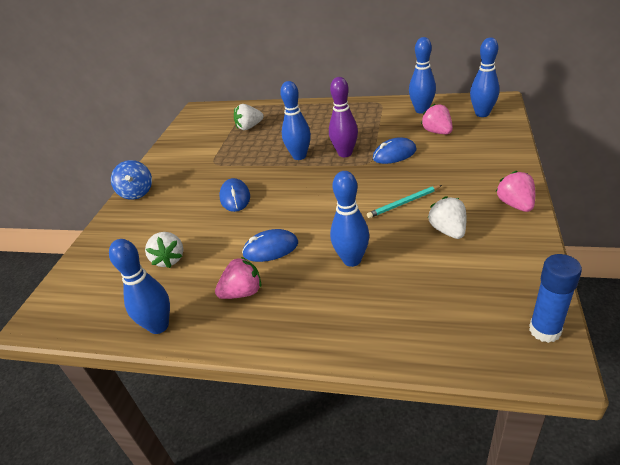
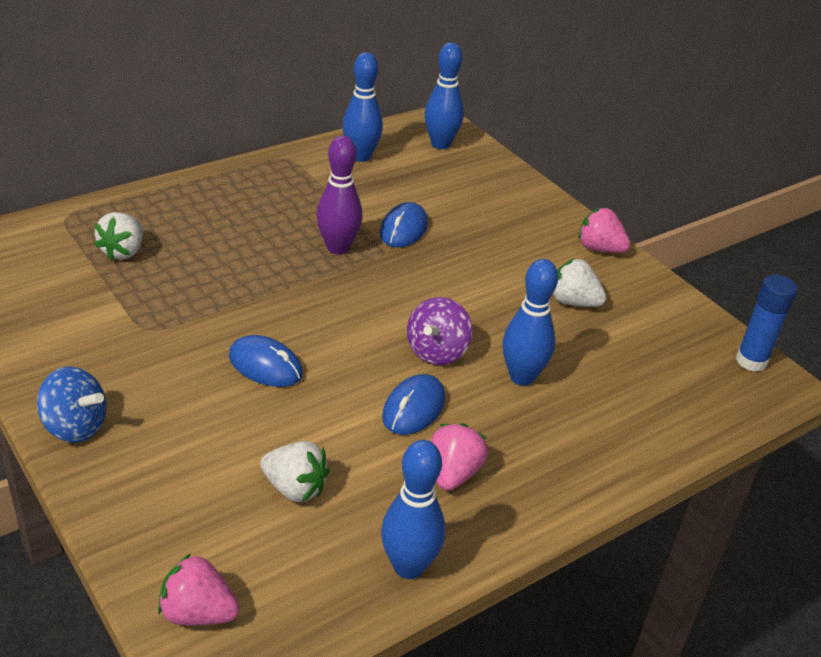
camera: 55 degrees left, 0 degrees up
(299, 156) = (277, 272): blue bowling pin -> none
(323, 225) = (437, 352): none -> purple spinning top
(404, 203) = (492, 288): turquoise pencil -> none
(437, 132) = (418, 183): pink strawberry -> pink strawberry (198, 613)

